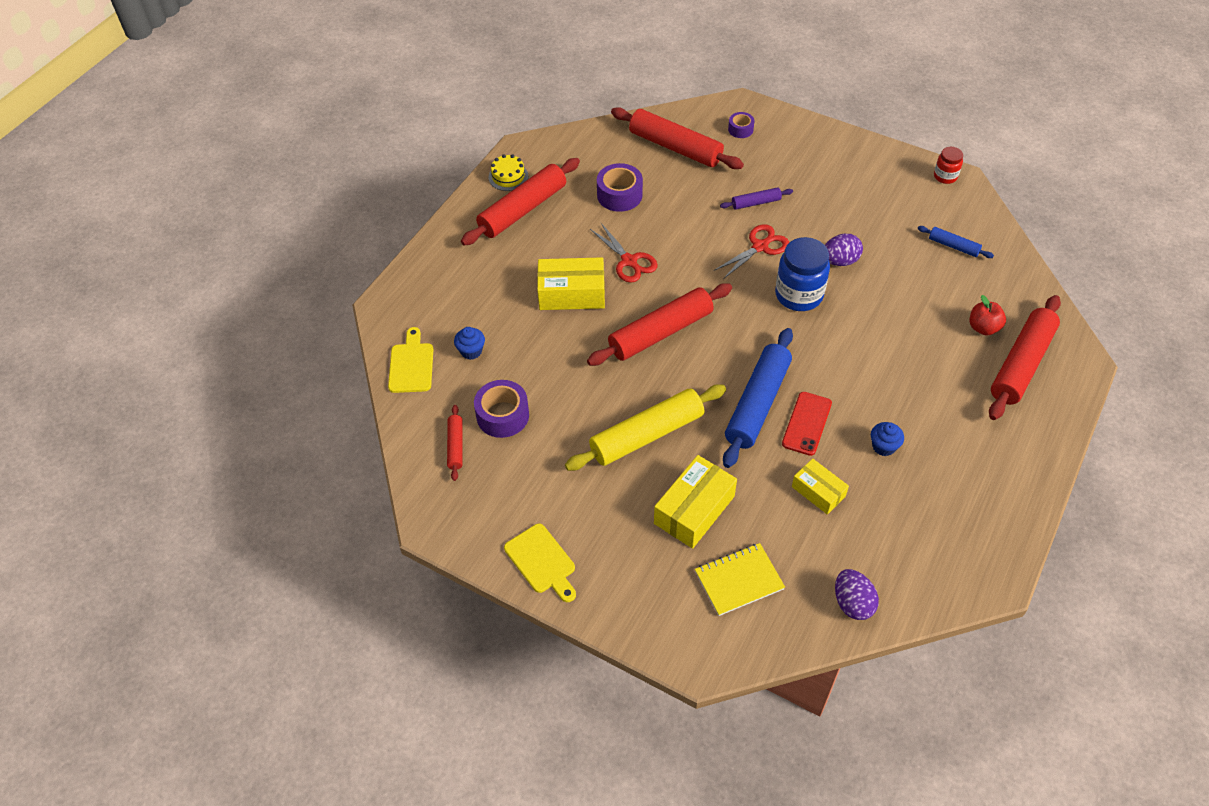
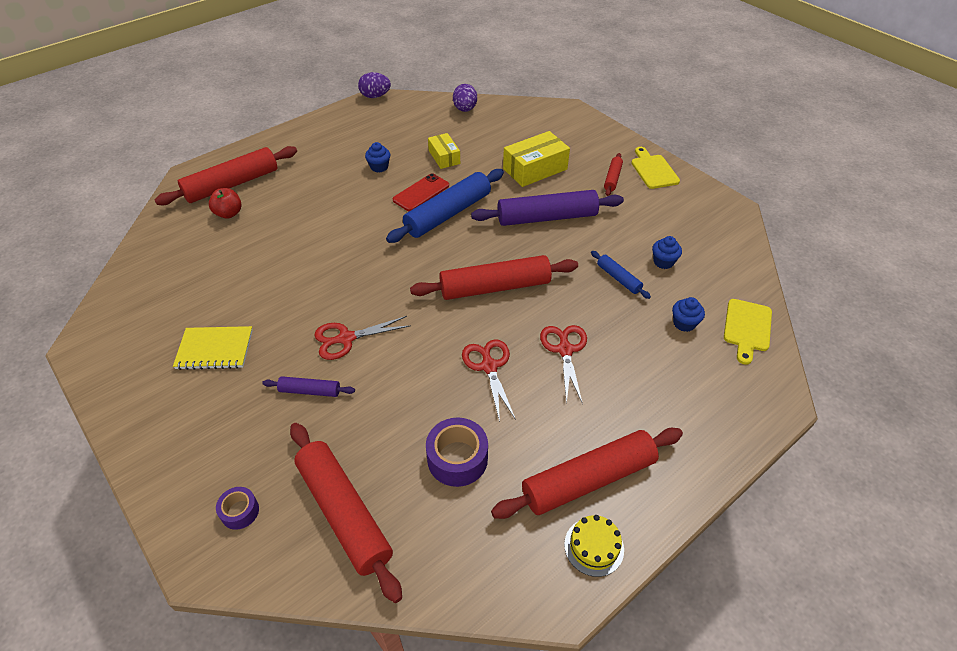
camera: 160 degrees left, 5 degrees down
(455, 446) = (708, 251): red rolling pin -> red rolling pin (612, 178)
(502, 415) = (663, 262): purple tape -> blue cupcake
(572, 293) = (565, 350): yellow box -> red scissors
(646, 435) = (547, 217): yellow rolling pin -> purple rolling pin
(739, 580) = (526, 132): yellow notebook -> yellow notebook (215, 349)
(798, 295) = (349, 282): blue jar -> none
(840, 261) = (285, 300): purple egg -> purple egg (375, 96)
(945, 176) = (91, 353): red jar -> none
(953, 246) = (172, 281): blue rolling pin -> blue rolling pin (618, 278)

